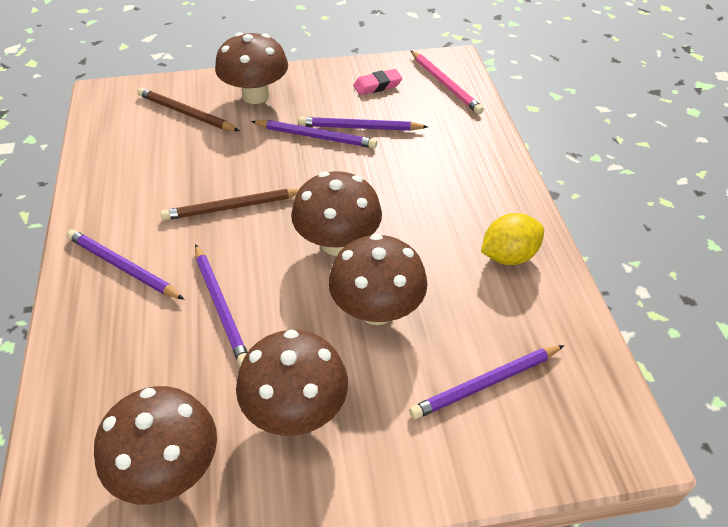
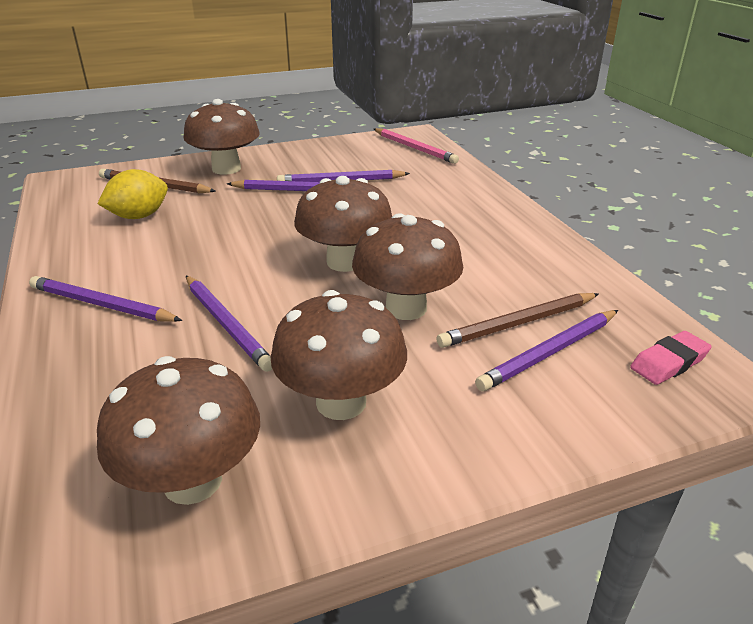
camera: 10 degrees left, 15 degrees down
(233, 207) = (221, 246): brown pencil -> brown pencil (518, 323)
(377, 85) = (349, 153): pink eraser -> pink eraser (669, 363)
(508, 256) = (527, 254): yellow lemon -> yellow lemon (139, 216)

